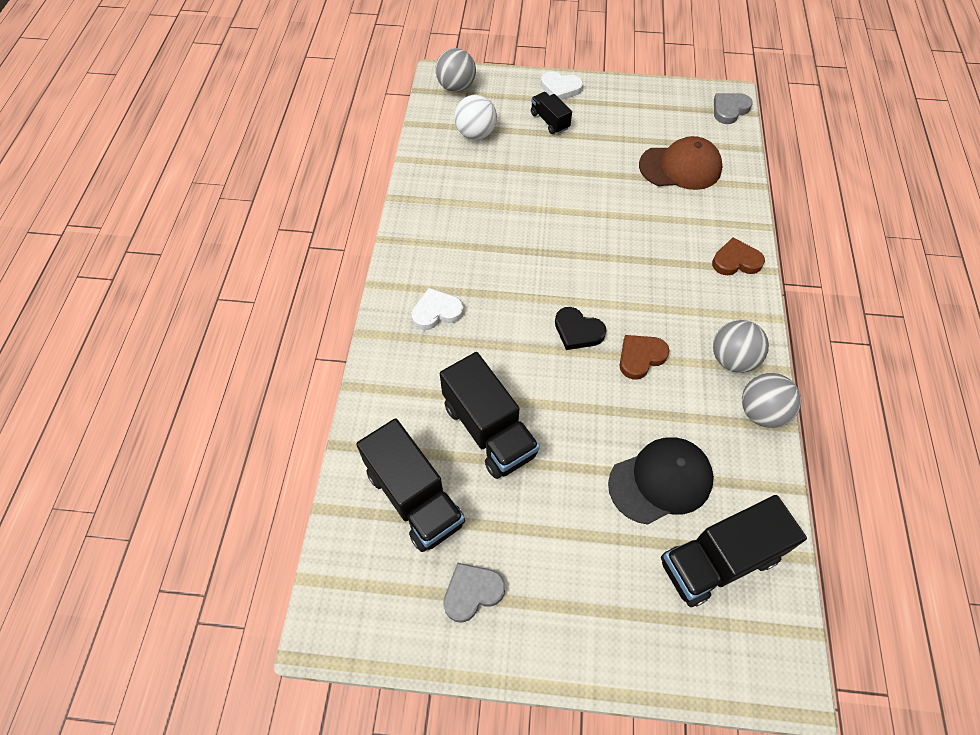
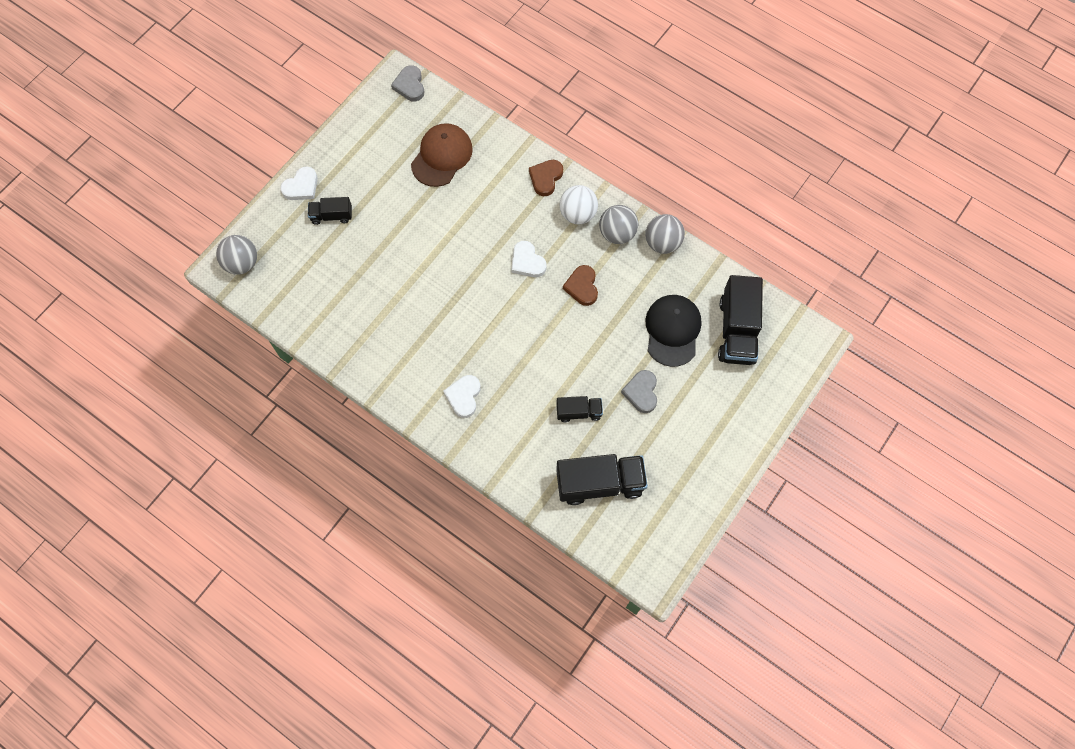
camera: 60 degrees left, 10 degrees up
(472, 592) = (680, 480): grey heart -> grey heart (641, 392)
(476, 134) = (307, 277): white ball -> white ball (578, 214)
(489, 430) = (579, 412): black truck -> black truck, size x0.54
(577, 331) = (538, 313): black heart -> none
(628, 292) = (527, 262): none -> white heart

